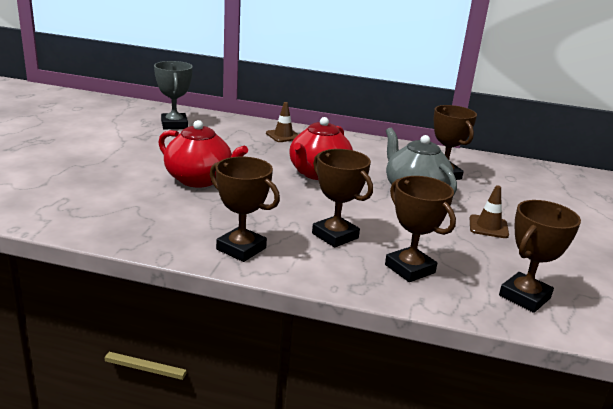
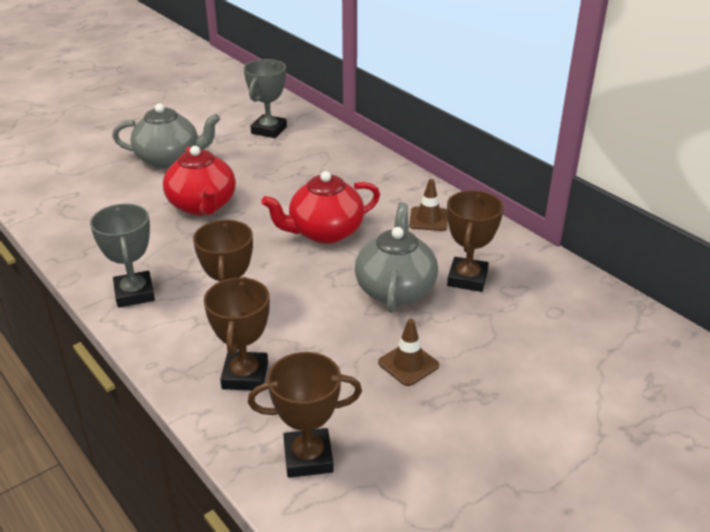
camera: 40 degrees right, 10 degrees up
(118, 157) = (169, 159): none -> grey teapot
(241, 249) = (134, 293): brown trophy -> grey trophy
(283, 136) = (360, 171): brown traffic cone -> brown traffic cone (428, 219)

